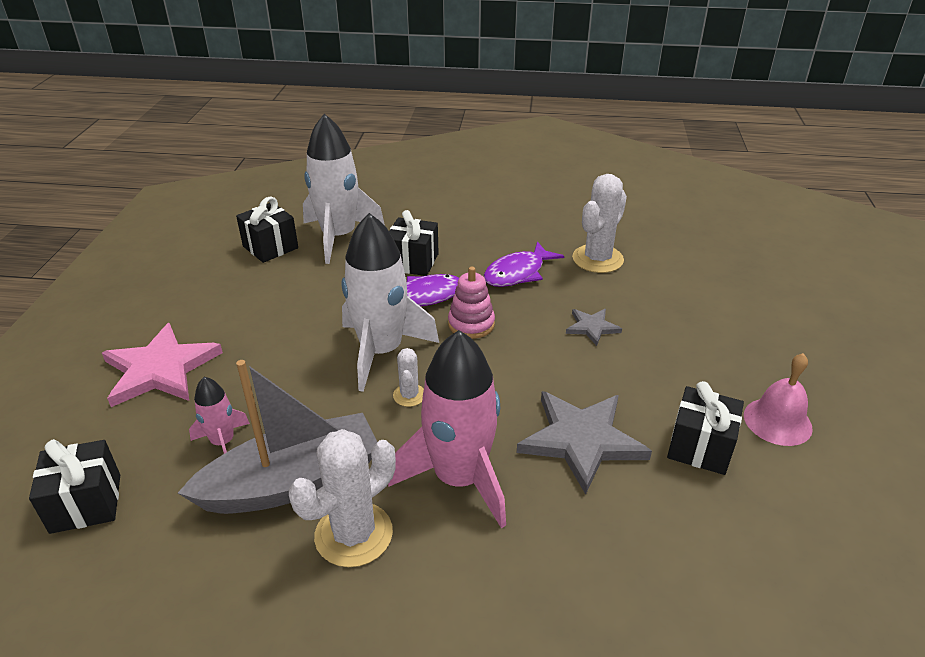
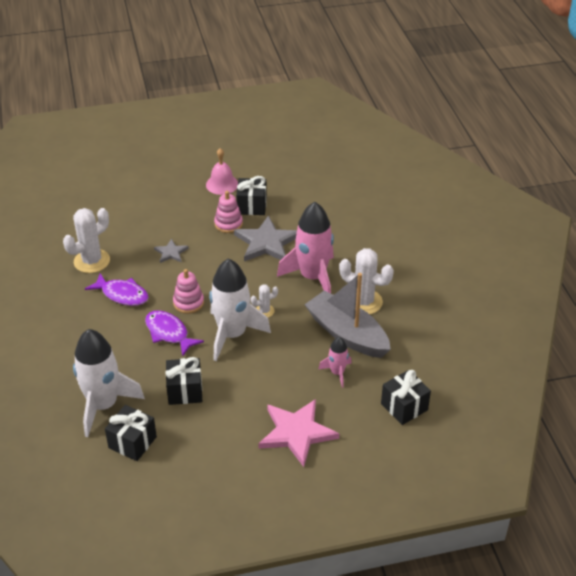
camera: 110 degrees left, 5 degrees up
(413, 262) = (126, 350): black gift -> black gift (185, 391)
(597, 259) = (92, 261): white cactus -> white cactus turned 60 degrees counterclockwise
(650, 403) = (228, 224): none -> pink stacking toy

